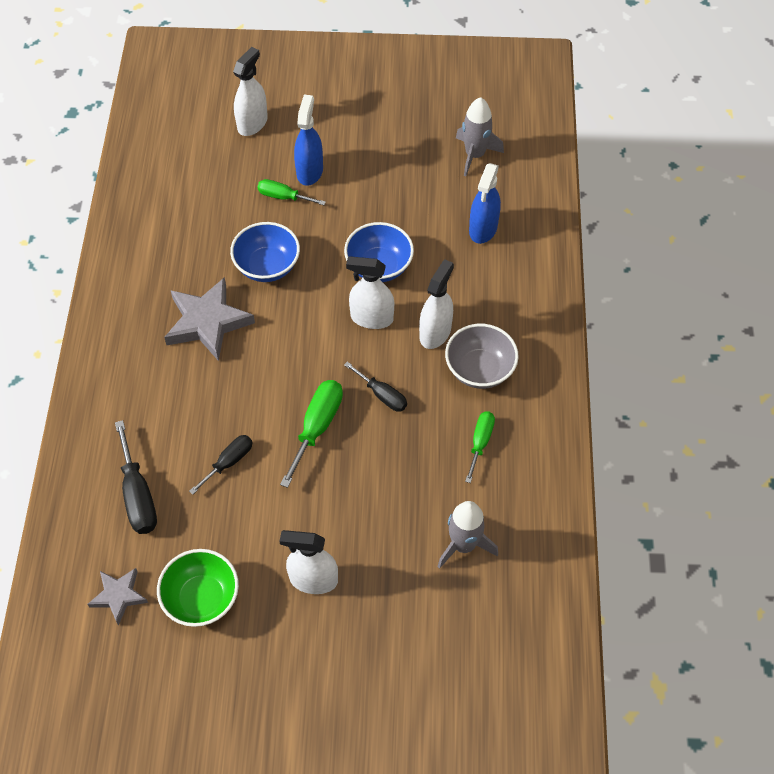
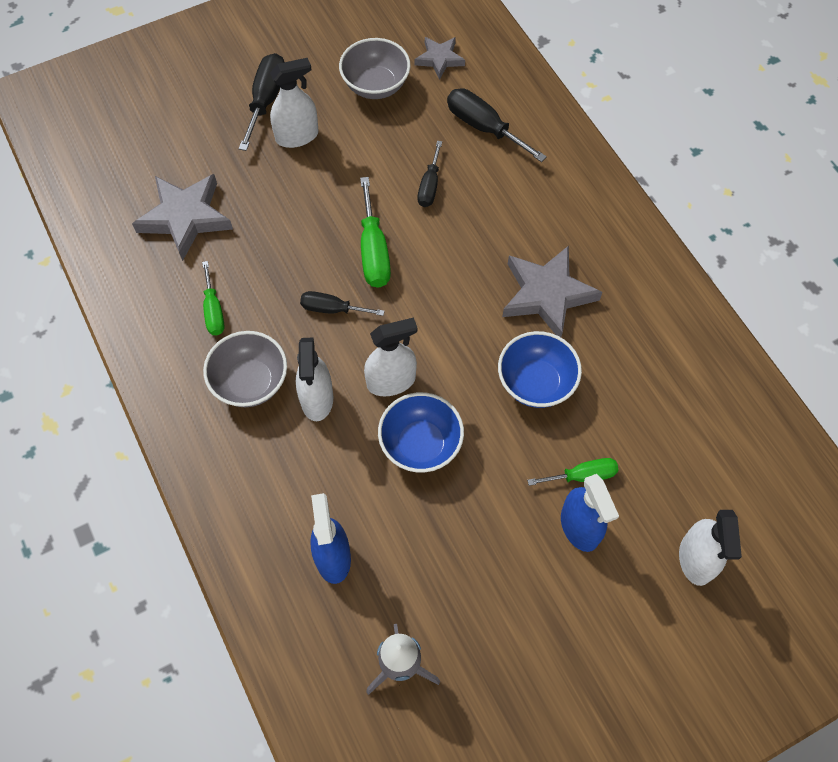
camera: 150 degrees right, 5 degrees up
(202, 598) = (375, 85): green bowl -> grey bowl
(319, 640) = (266, 100): none -> black screwdriver
(463, 545) = (185, 218): grey rocket -> grey star

